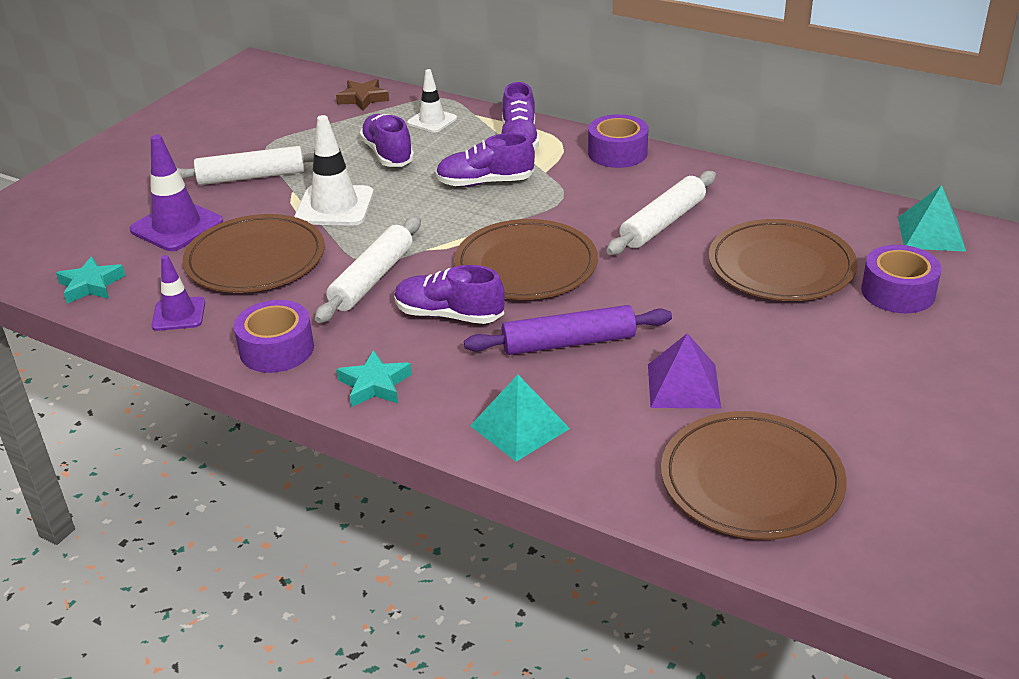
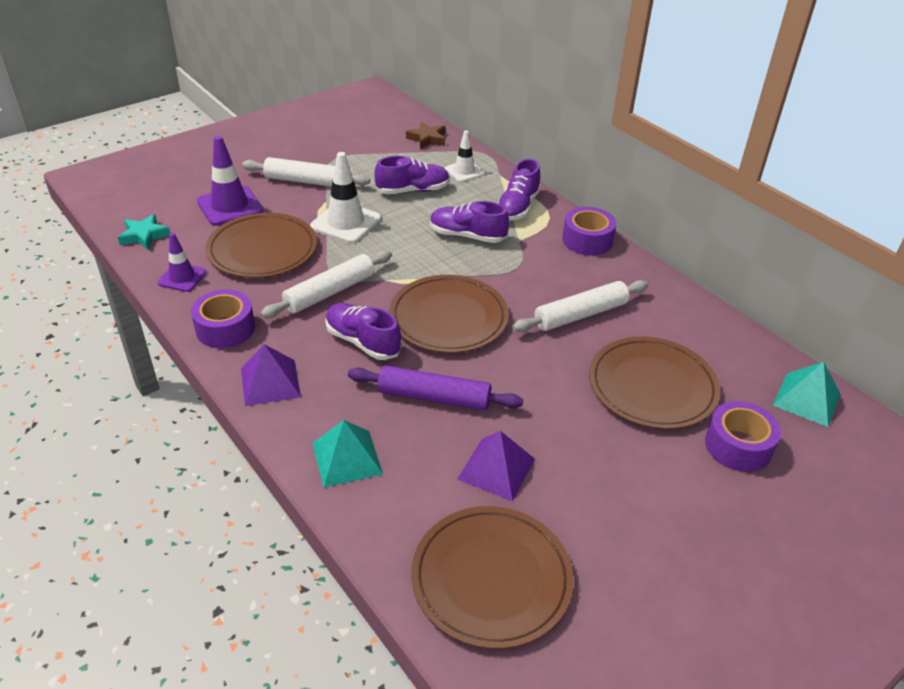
camera: 20 degrees right, 5 degrees up
(374, 385) = (270, 382): turquoise star -> purple pyramid
(387, 154) = (413, 190): purple shoe -> purple shoe turned 75 degrees clockwise

